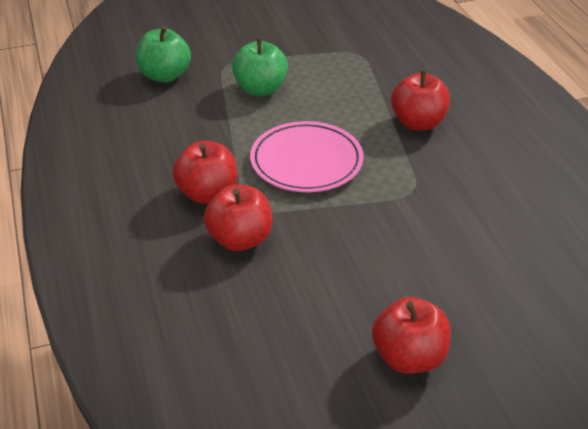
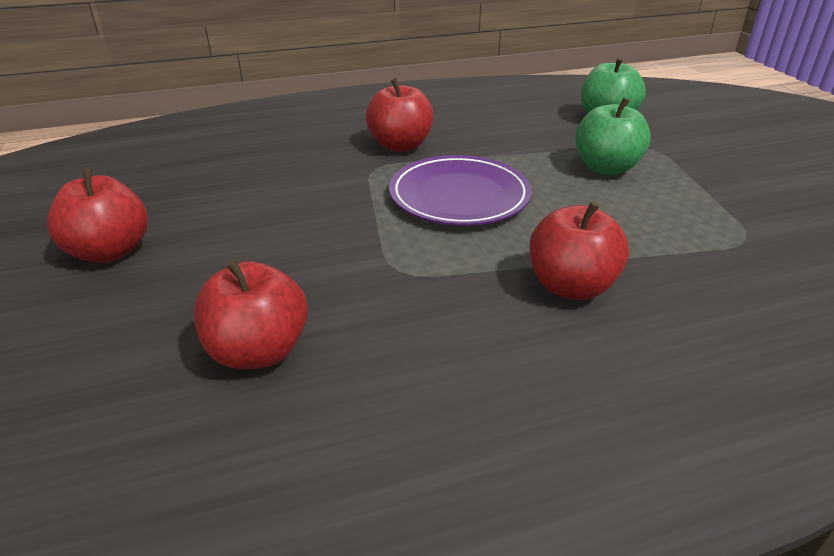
camera: 90 degrees right, 5 degrees down
(240, 239) = (327, 162): red apple -> red apple (258, 351)
(306, 162) = (459, 196): pink plate -> purple plate

